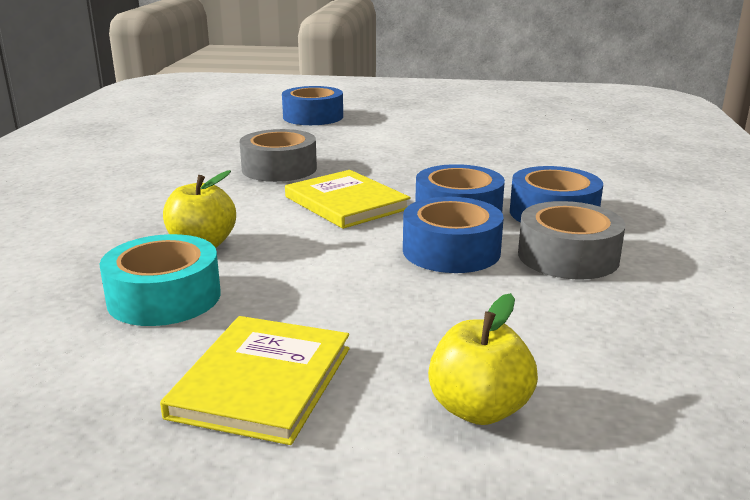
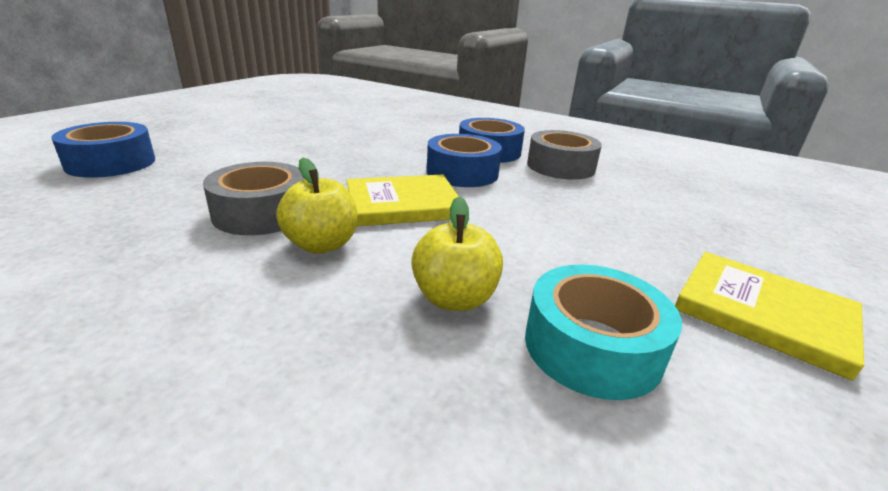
camera: 70 degrees left, 5 degrees up
(451, 251) = (535, 192): blue tape -> none
(479, 409) = (769, 240): yellow apple -> yellow apple (321, 245)

